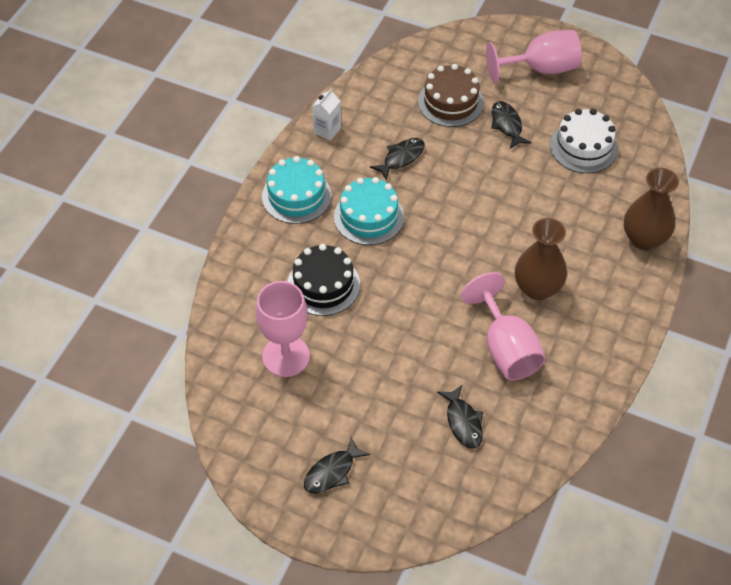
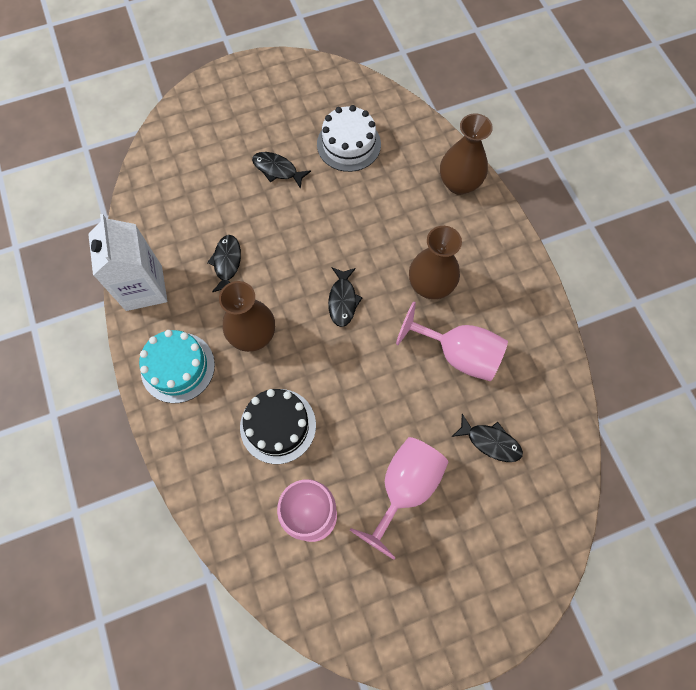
camera: 45 degrees left, 15 degrees up
(327, 130) = (144, 288): white carton -> white carton, size x1.96
(332, 472) = (445, 578): black fish -> black fish (343, 300)
(369, 217) = (253, 335): turquoise cake -> brown vase
(450, 102) = (217, 184): brown cake -> none
(541, 69) = (256, 104): pink goblet -> pink goblet (404, 487)

